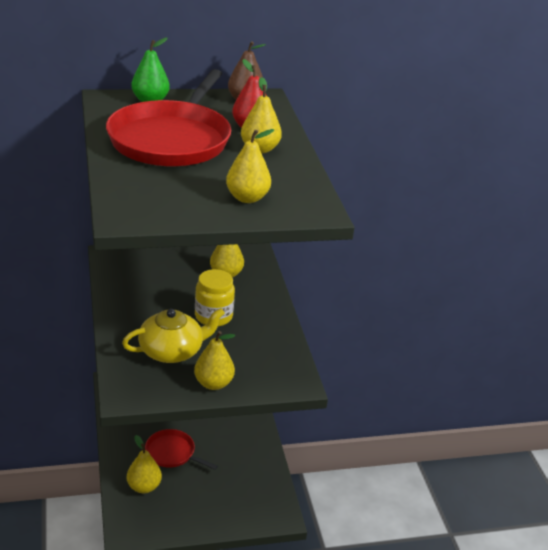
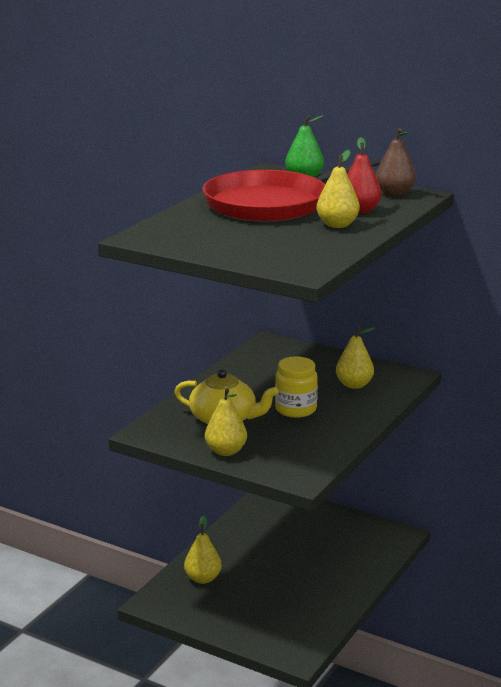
camera: 45 degrees right, 10 degrees down
(172, 453) = (256, 566): red pan -> none
(247, 198) = (259, 250): yellow pear -> none

